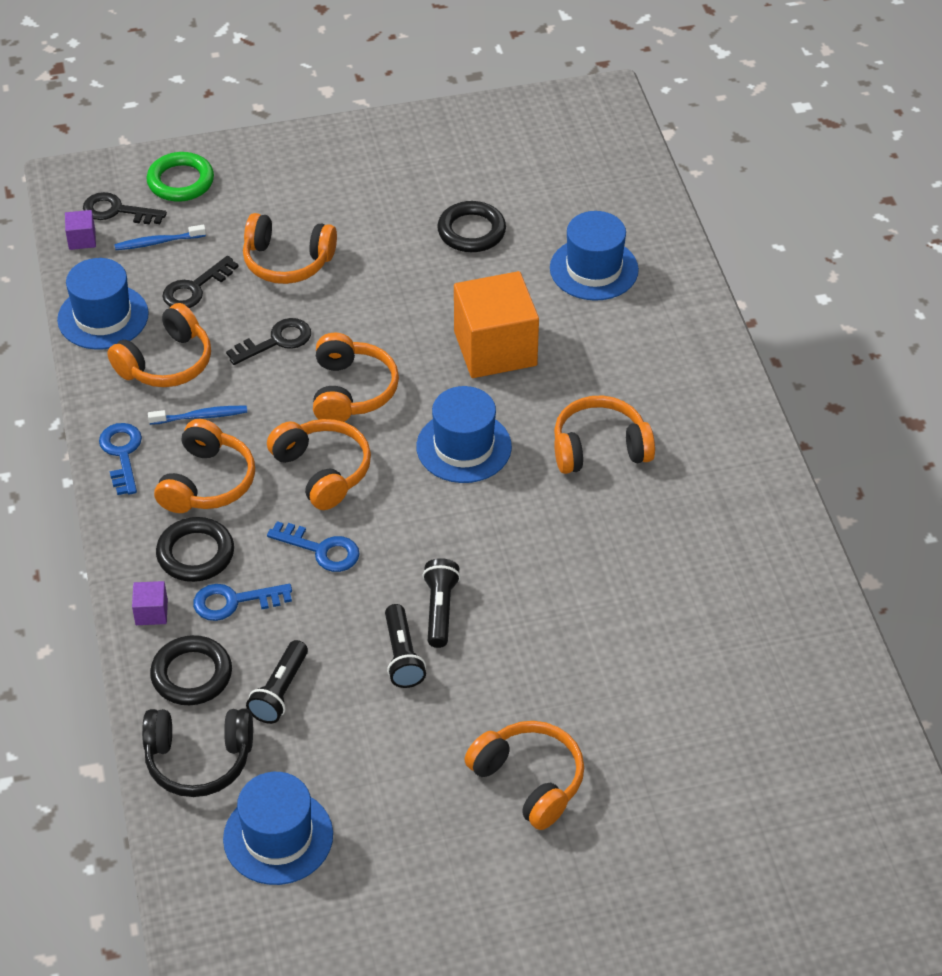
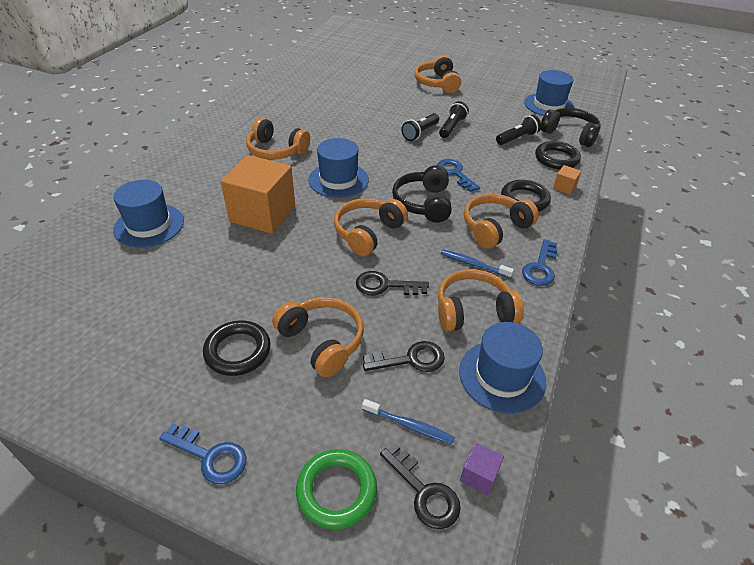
camera: 145 degrees left, 5 degrees down
(151, 612) = (564, 187): purple cube -> orange cube
(234, 601) = (516, 174): blue key -> blue key (210, 456)
(323, 471) = (423, 203): orange headphones -> black headphones
(471, 231) = (177, 289): black ring -> black ring (238, 351)

